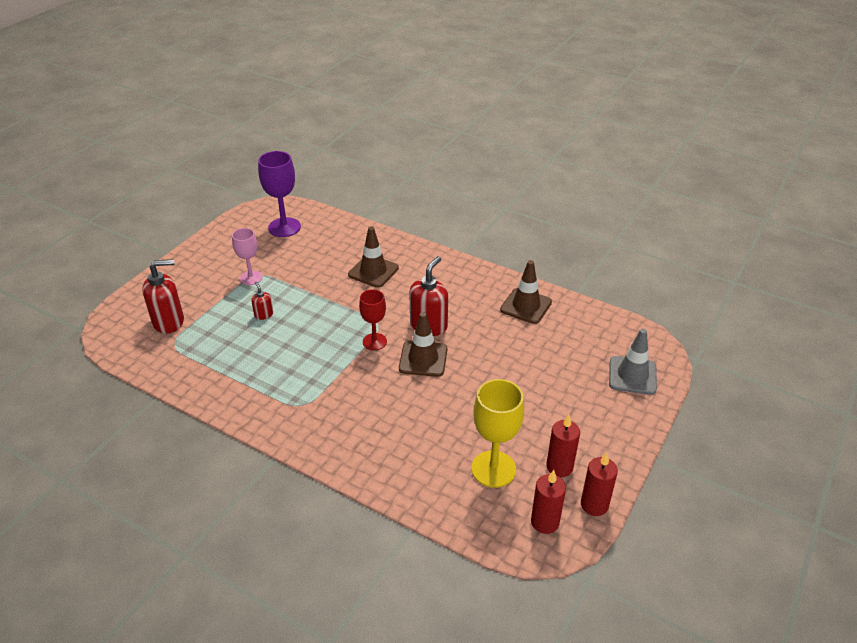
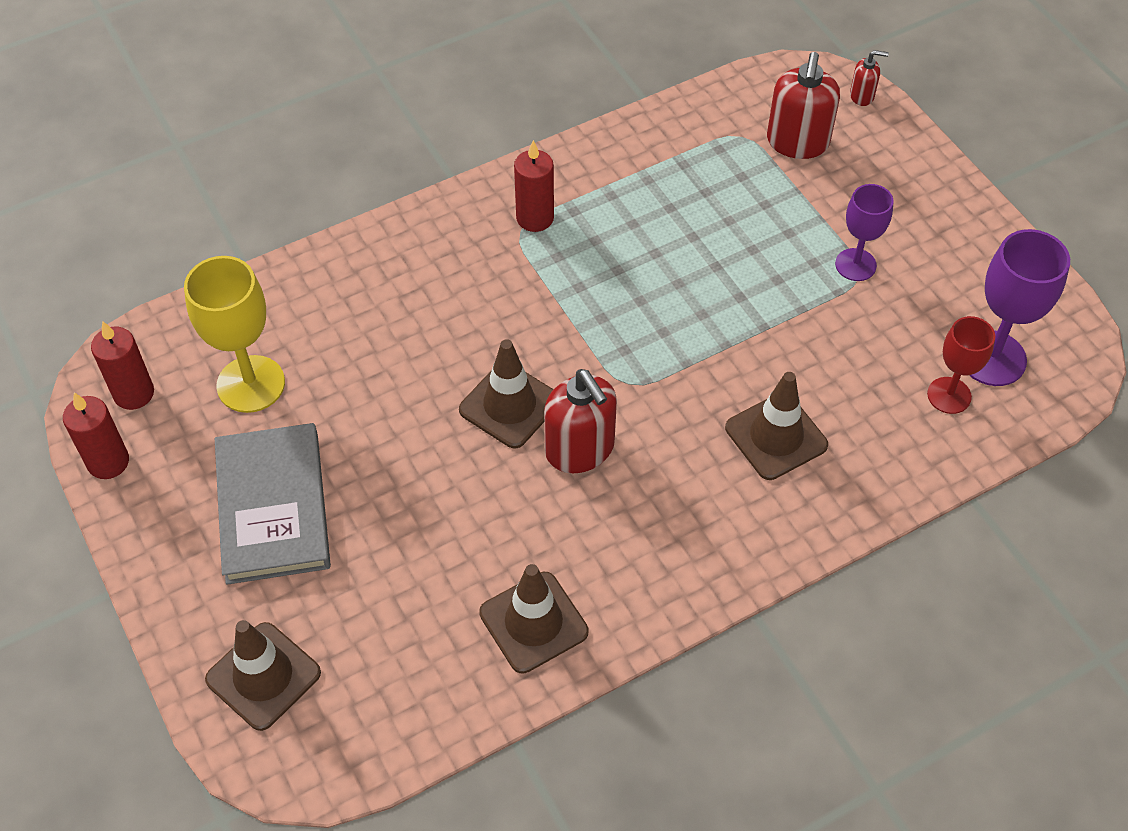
camera: 120 degrees right, 15 degrees up
(251, 278) = (855, 265): pink goblet -> purple goblet
(263, 314) = (746, 251): red soap dispenser -> red soap dispenser (862, 96)
(374, 341) = (591, 361): red goblet -> red goblet (949, 395)
(554, 417) = (273, 507): none -> grey book
(559, 467) = (192, 460): red candle -> red candle (535, 218)
(632, 375) = (263, 676): grey traffic cone -> brown traffic cone

